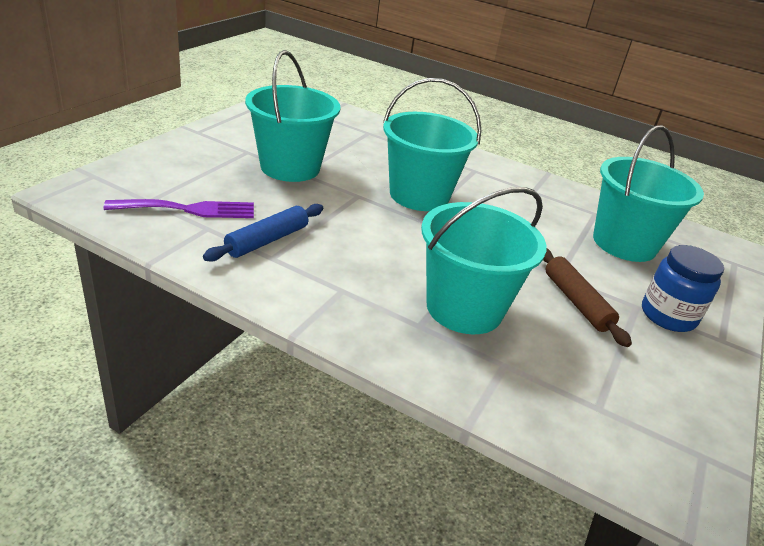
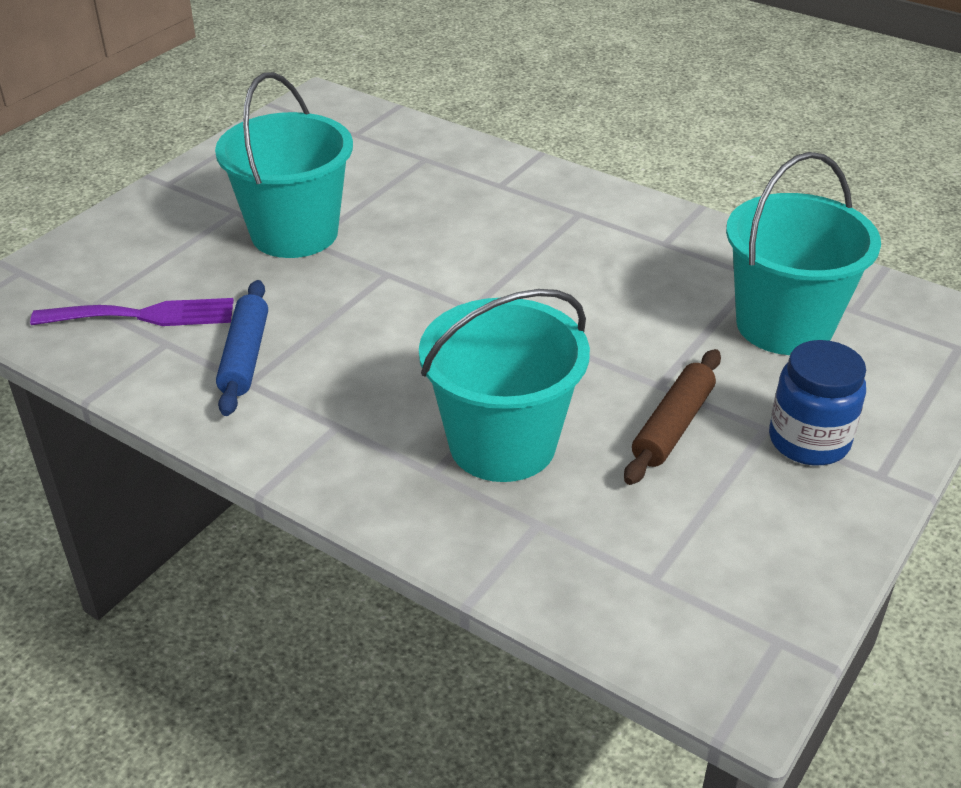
camera: 10 degrees right, 5 degrees up
(267, 240) = (245, 356): blue rolling pin -> blue rolling pin turned 45 degrees counterclockwise
(419, 195) = (480, 265): turquoise bucket -> none
(576, 302) = (673, 426): brown rolling pin -> brown rolling pin turned 45 degrees clockwise

